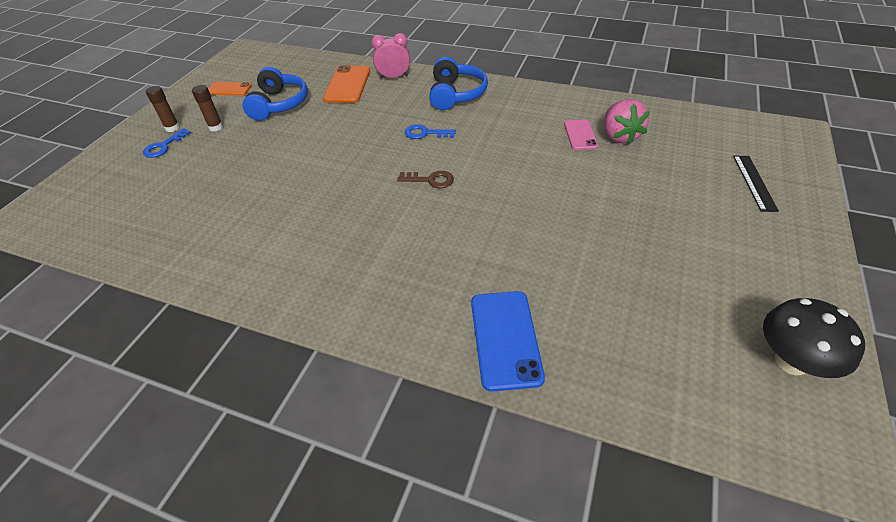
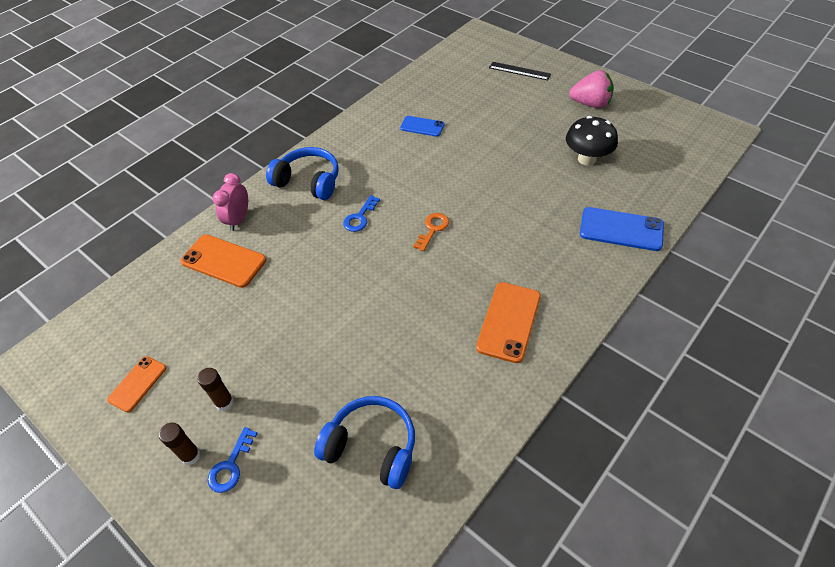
camera: 70 degrees left, 5 degrees up
(163, 146) = (231, 466): blue key -> blue key turned 60 degrees clockwise
(279, 104) = (218, 331): blue headphones -> blue headphones (372, 447)
(324, 262) = (509, 322): none -> orange phone
(431, 180) = (433, 229): brown key -> orange key
(580, 135) = (422, 126): pink phone -> blue phone
(619, 136) = (436, 108): pink strawberry -> pink strawberry (590, 104)
(791, 362) = (664, 120): black mushroom -> black mushroom (586, 159)

